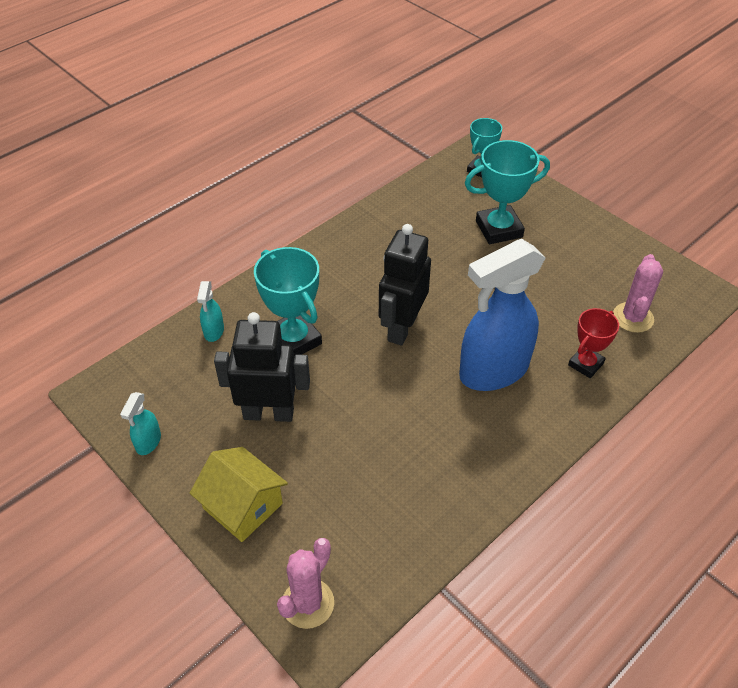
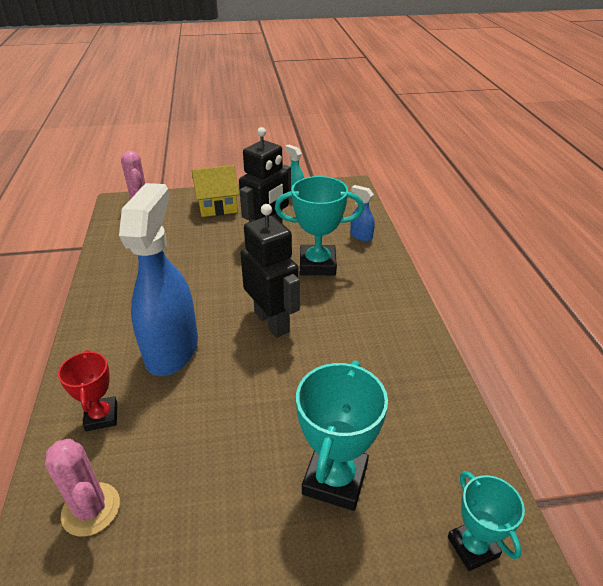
camera: 125 degrees right, 10 degrees down
(214, 331) = (361, 236): turquoise spray bottle -> blue spray bottle

